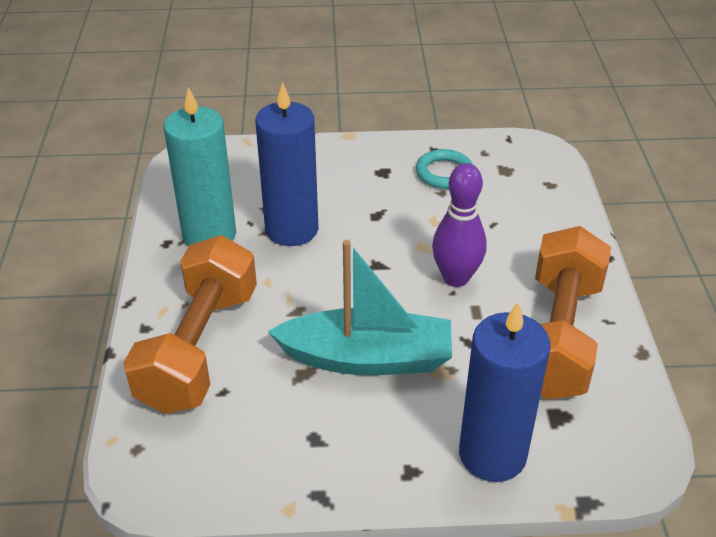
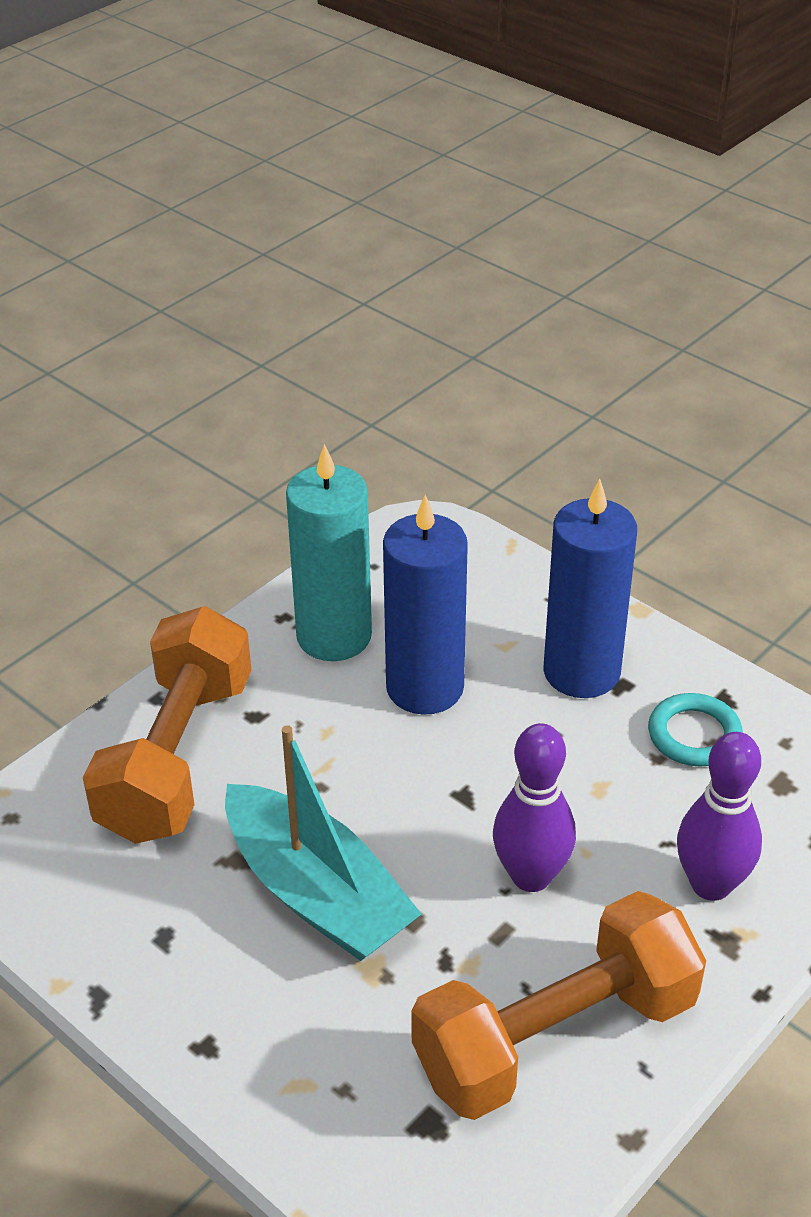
camera: 45 degrees right, 0 degrees up
(199, 348) = (177, 757): orange dumbbell -> orange dumbbell turned 45 degrees counterclockwise
(492, 454) = (304, 1100): blue candle -> blue candle (581, 672)
(533, 228) = (711, 884): none -> purple bowling pin

